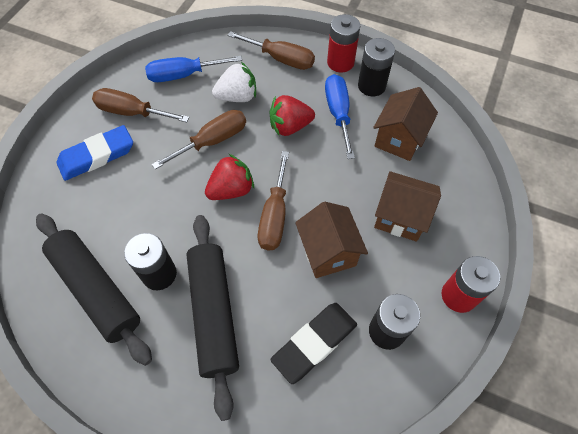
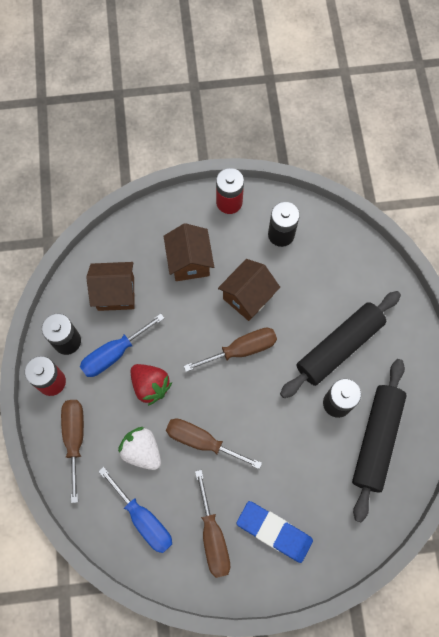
camera: 120 degrees left, 10 degrees up
(231, 190) = (238, 396): red strawberry -> none
(314, 343) = (316, 273): black eraser -> none

